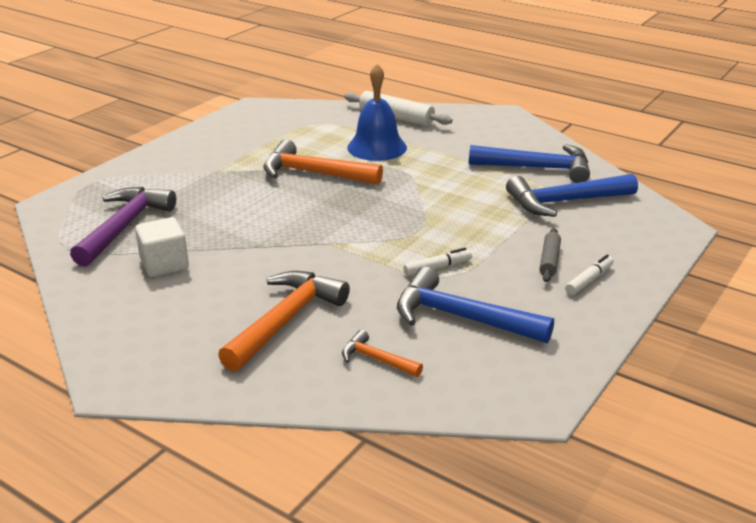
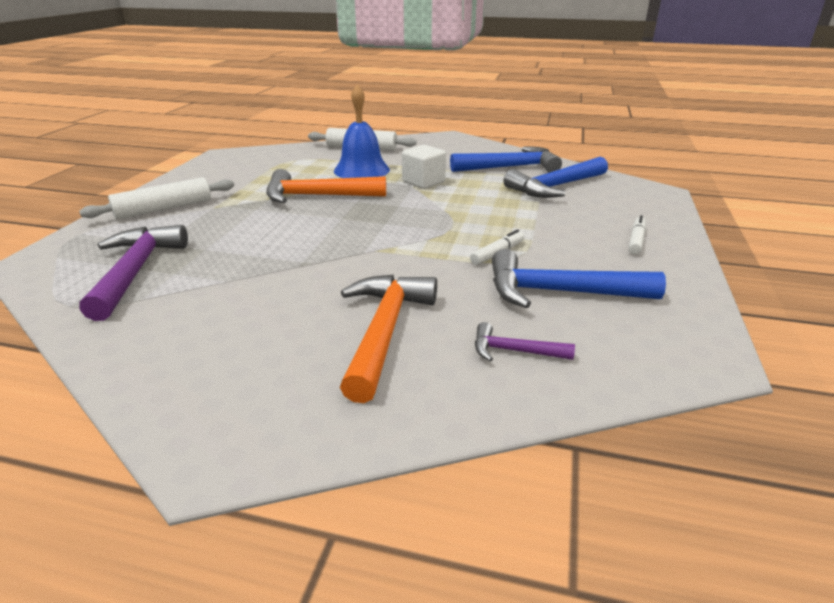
camera: 20 degrees left, 0 degrees up
(164, 264) = (205, 300): white cube -> white cube (423, 182)
(172, 165) = (164, 209): none -> white rolling pin
(376, 359) = (514, 351): orange hammer -> purple hammer
(549, 260) = (588, 231): grey rolling pin -> none

